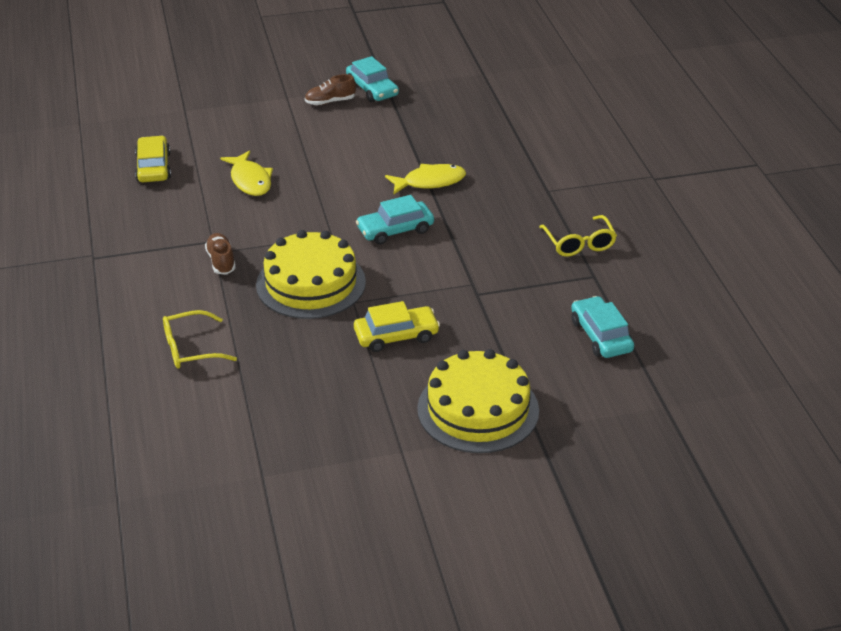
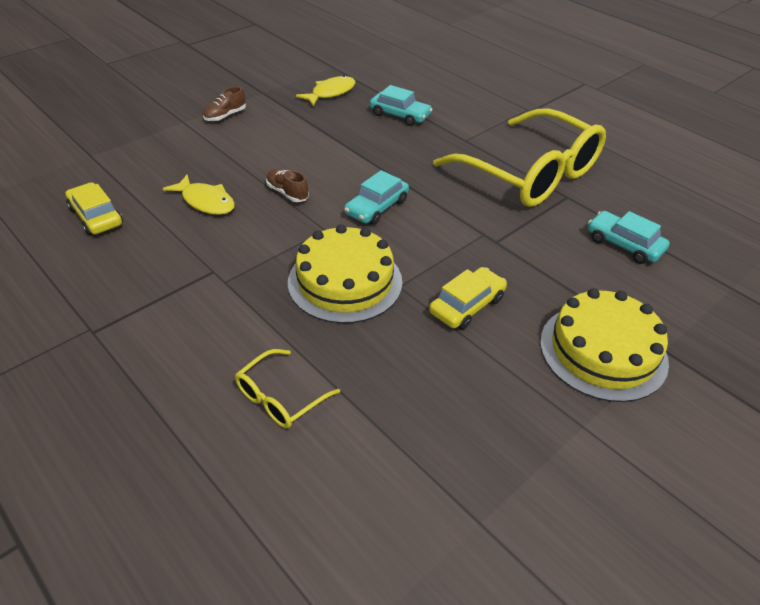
camera: 30 degrees left, 5 degrees up
(221, 261) = (238, 289): brown shoe -> brown shoe (287, 193)
(372, 89) = (253, 98): turquoise car -> turquoise car (400, 115)
(430, 182) = (368, 158): yellow fish -> yellow fish (330, 93)
(579, 243) = (530, 174): yellow glasses -> yellow glasses, size x2.35

